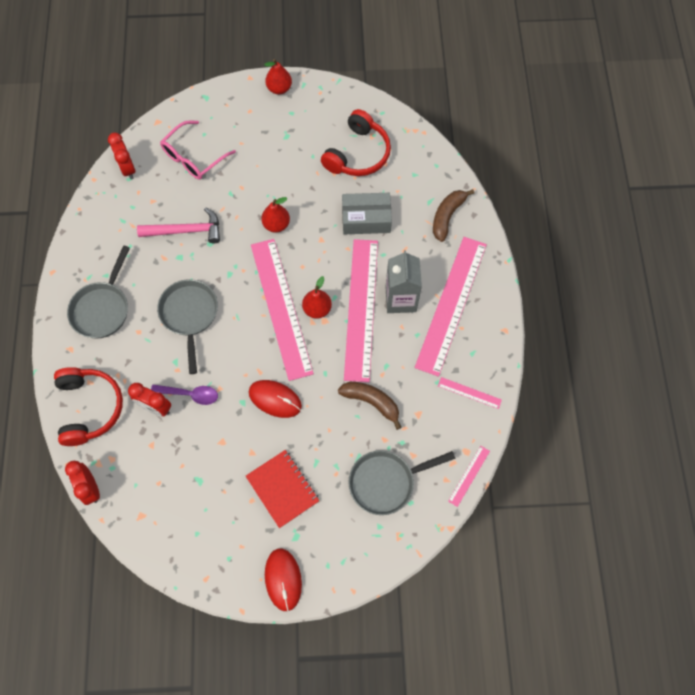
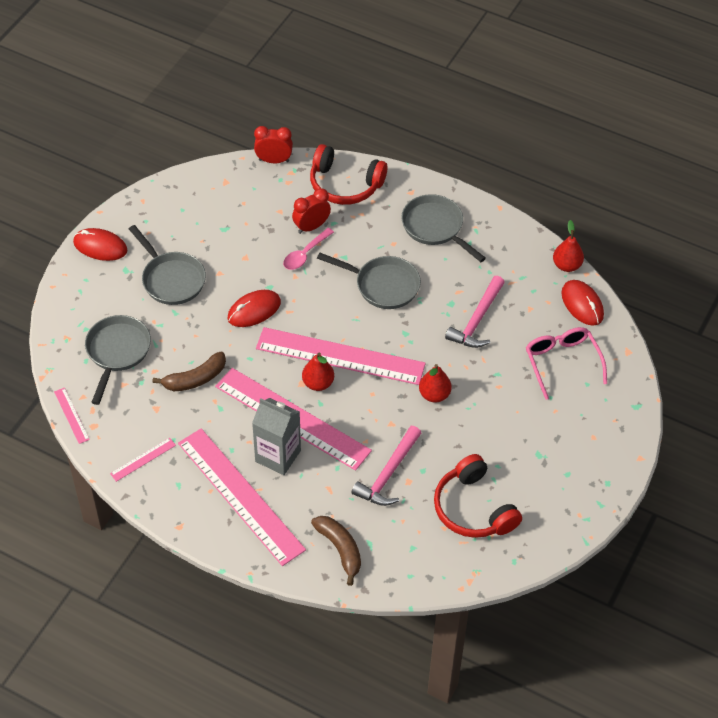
camera: 120 degrees right, 15 degrees down
(127, 168) = (582, 304): red clock -> red mouse
(190, 394) = (305, 254): purple spoon -> pink spoon
(279, 88) = (608, 478): red pear -> red pear (566, 265)
(282, 489) = (171, 279): red notebook -> grey pan
(366, 219) = (388, 474): grey box -> pink hammer

